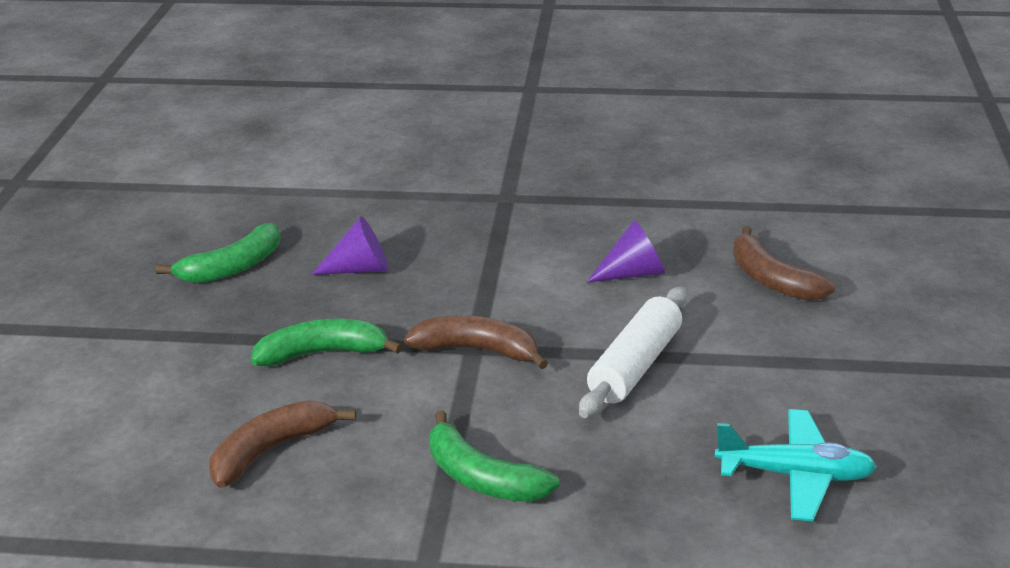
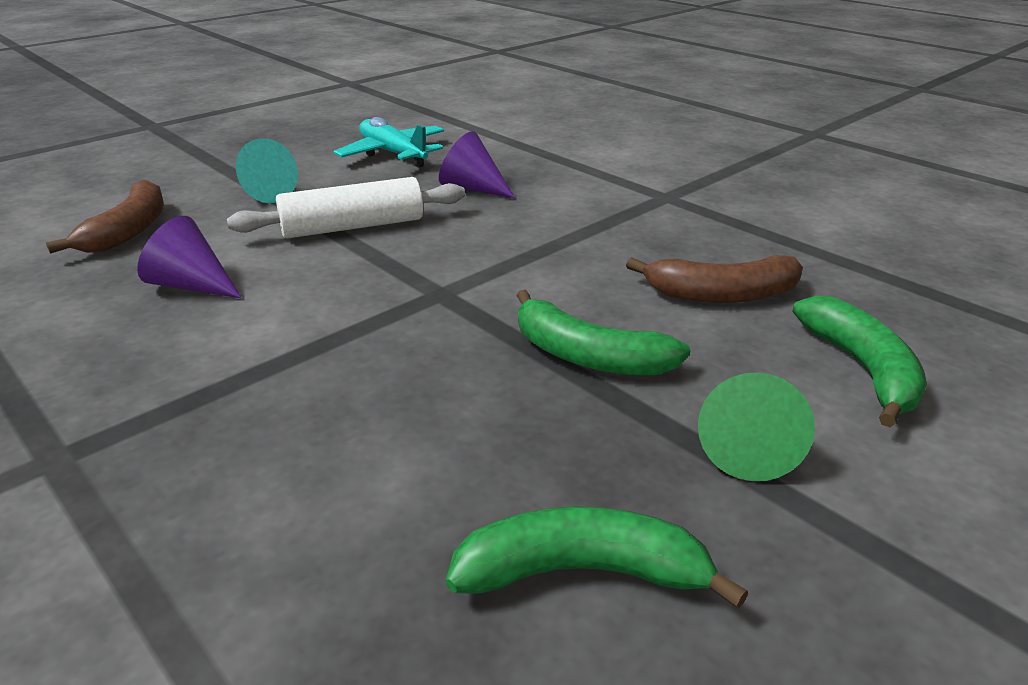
camera: 140 degrees left, 0 degrees up
(189, 346) = (747, 447): none -> green cone
(360, 269) = (411, 447): purple cone -> purple cone (472, 188)
(477, 350) = (441, 289): brown banana -> none
(482, 477) = (571, 217): green banana -> green banana (861, 369)
(775, 358) = (264, 193): none -> turquoise cone

